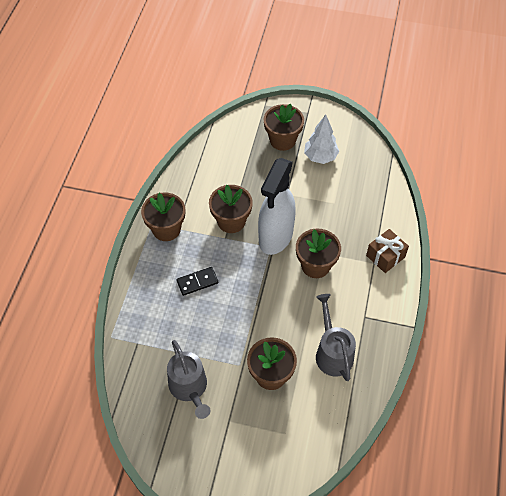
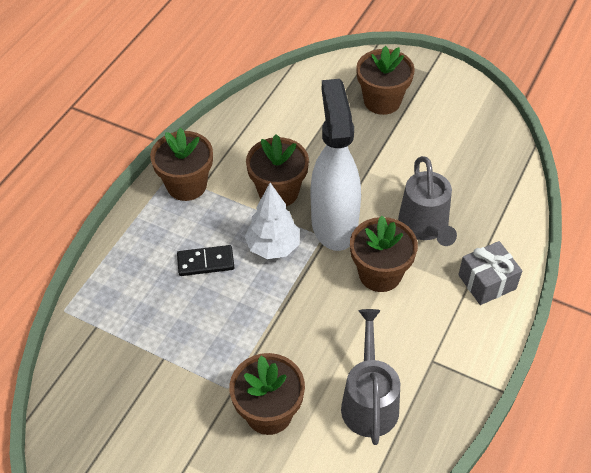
camera: 15 degrees right, 5 degrees down
(189, 388) = (147, 404): grey watering can -> grey watering can (425, 226)
(275, 237) = (334, 224): white spray bottle -> white spray bottle turned 135 degrees clockwise
(320, 157) = (429, 131): white tree -> white tree (273, 247)
(385, 256) = (487, 282): brown gift -> grey gift

